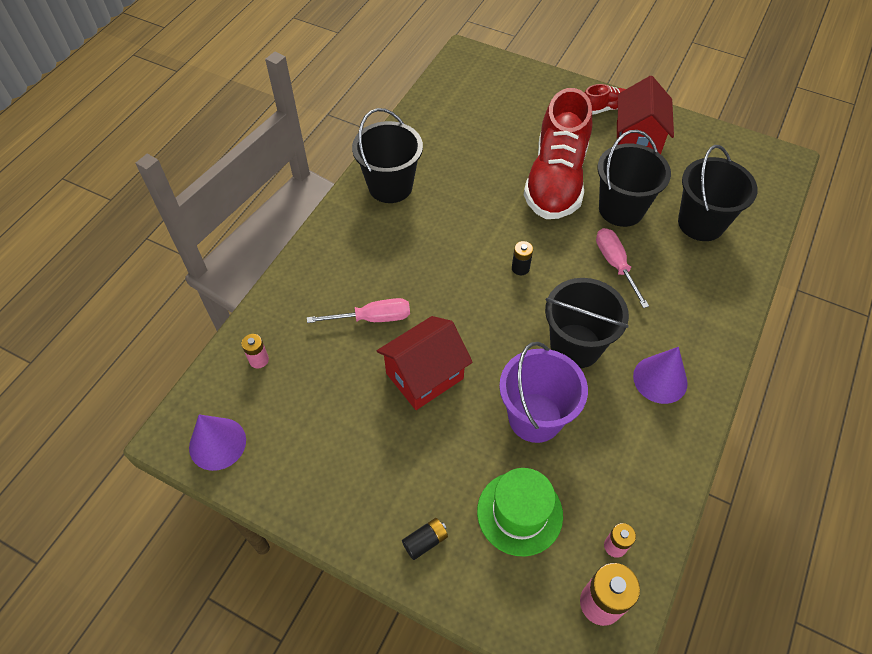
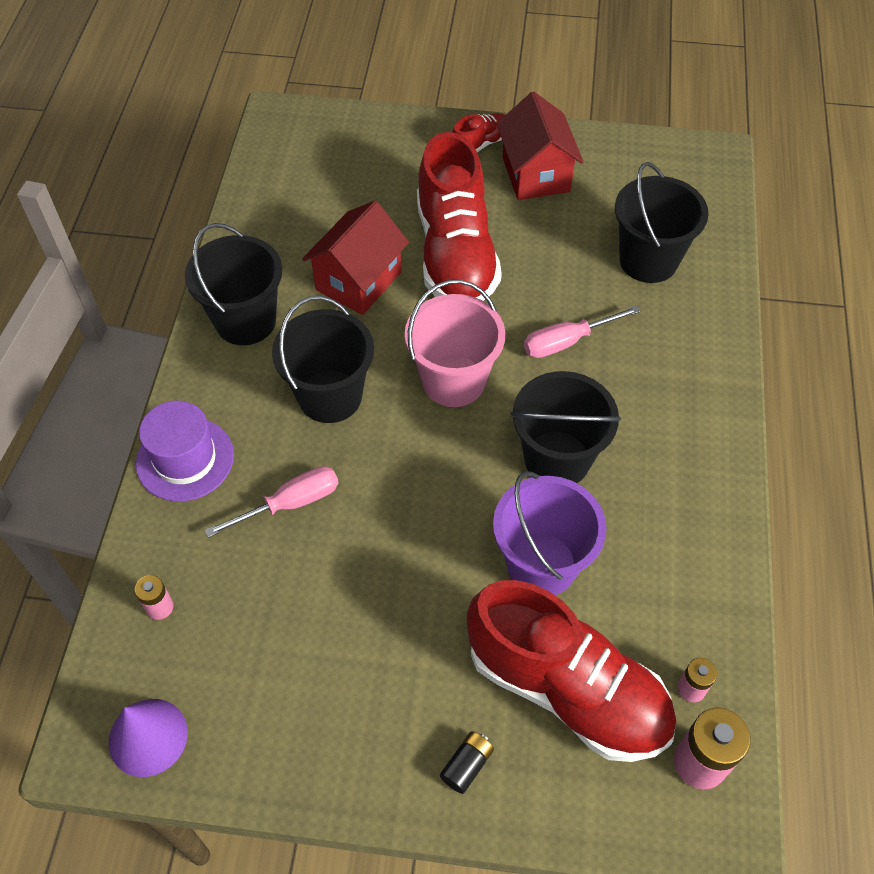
camera: 20 degrees left, 0 degrees up
(314, 267) = (185, 459): none -> purple hat
(424, 376) = (386, 557): red house -> red house (358, 281)
(519, 513) = (567, 689): green hat -> red shoe
(520, 268) = (453, 381): black battery -> pink bucket
(615, 264) = (566, 342): pink screwdriver -> pink screwdriver turned 75 degrees counterclockwise
(621, 209) = (548, 269): black bucket -> black bucket (330, 396)
(660, 379) = (670, 469): purple cone -> none

